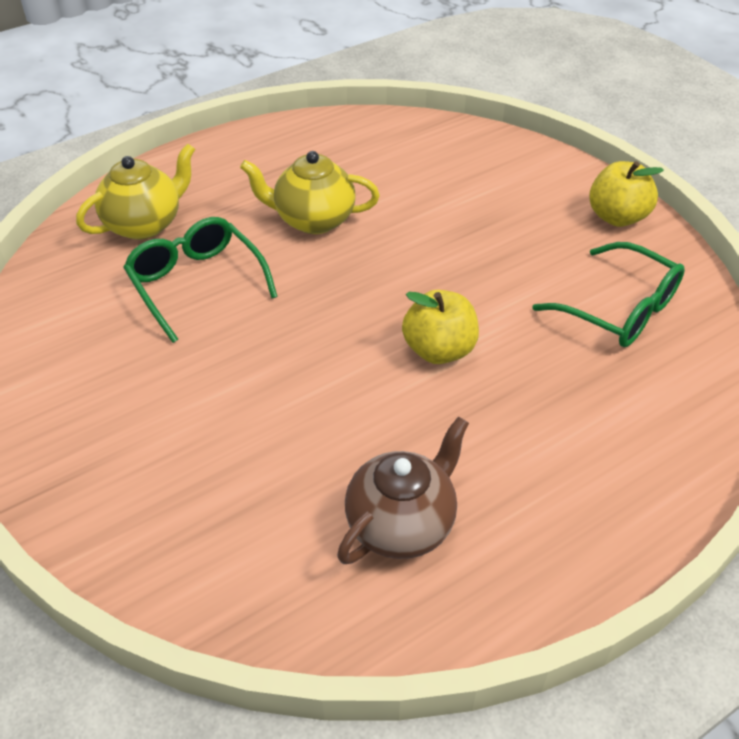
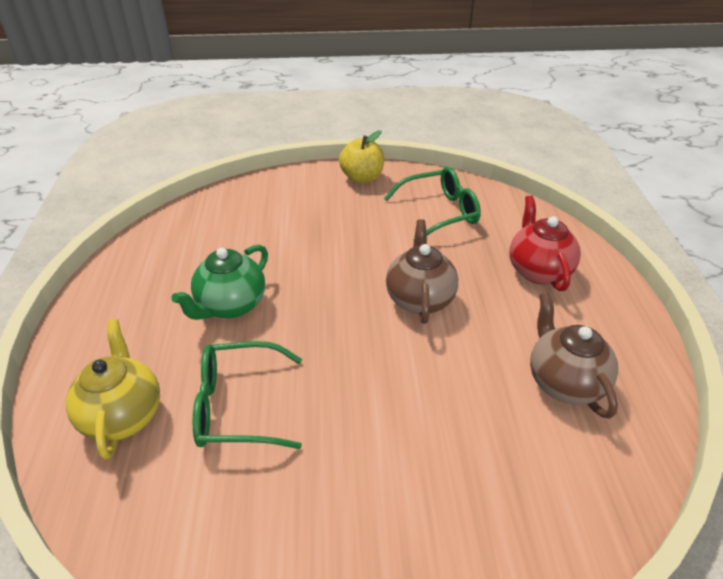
camera: 60 degrees left, 5 degrees down
(313, 220) = (230, 306): yellow teapot -> green teapot
(439, 350) = (419, 299): yellow apple -> brown teapot
(592, 443) = (538, 270): none -> red teapot

